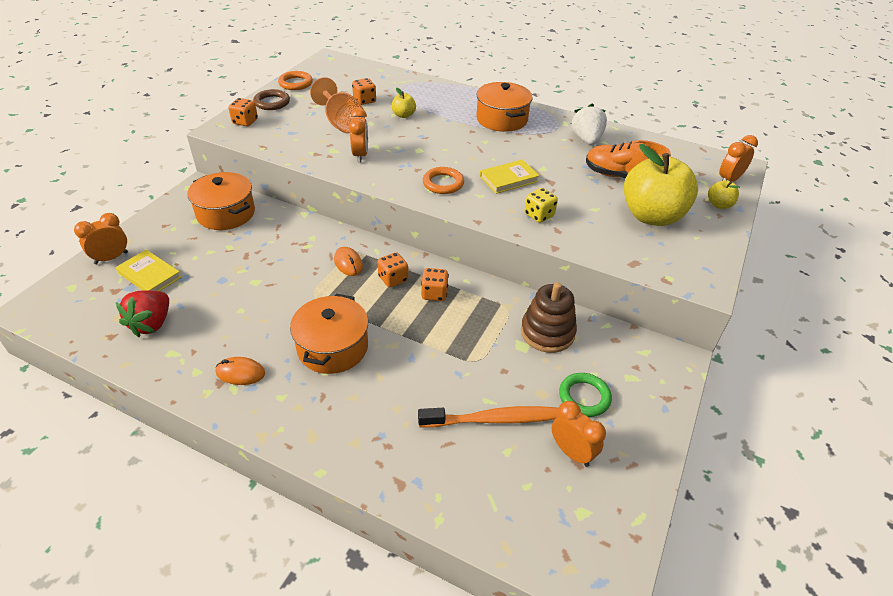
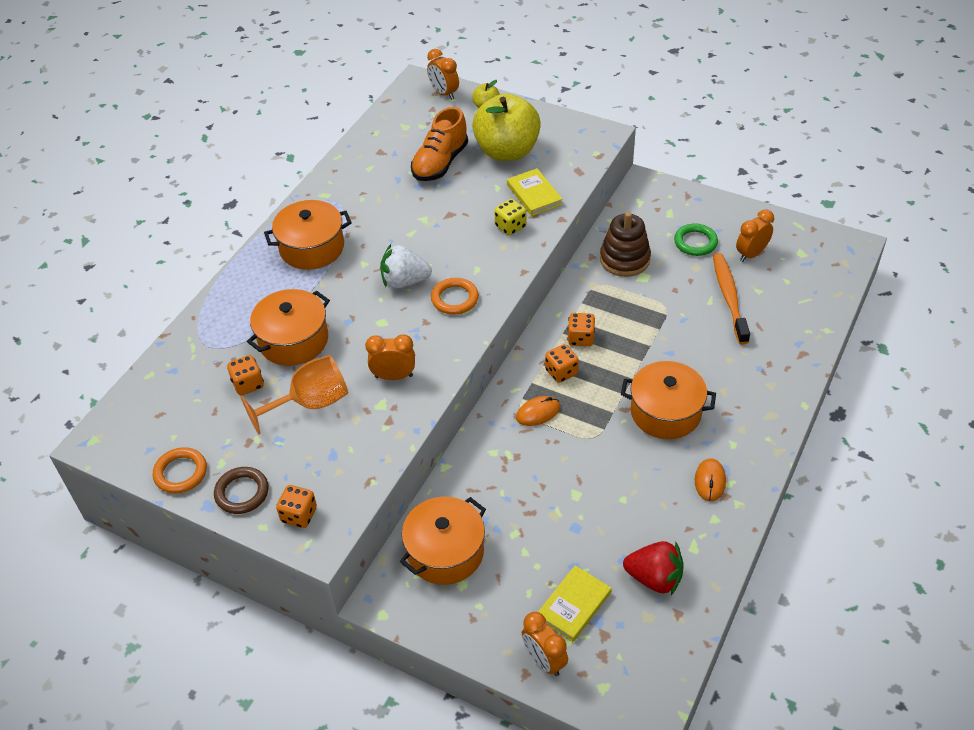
camera: 85 degrees left, 5 degrees up
(403, 115) = (293, 340): yellow apple -> orange pot
(508, 179) = (445, 246): yellow book -> yellow book (534, 195)
(586, 140) = (364, 181): white strawberry -> white strawberry (404, 281)

